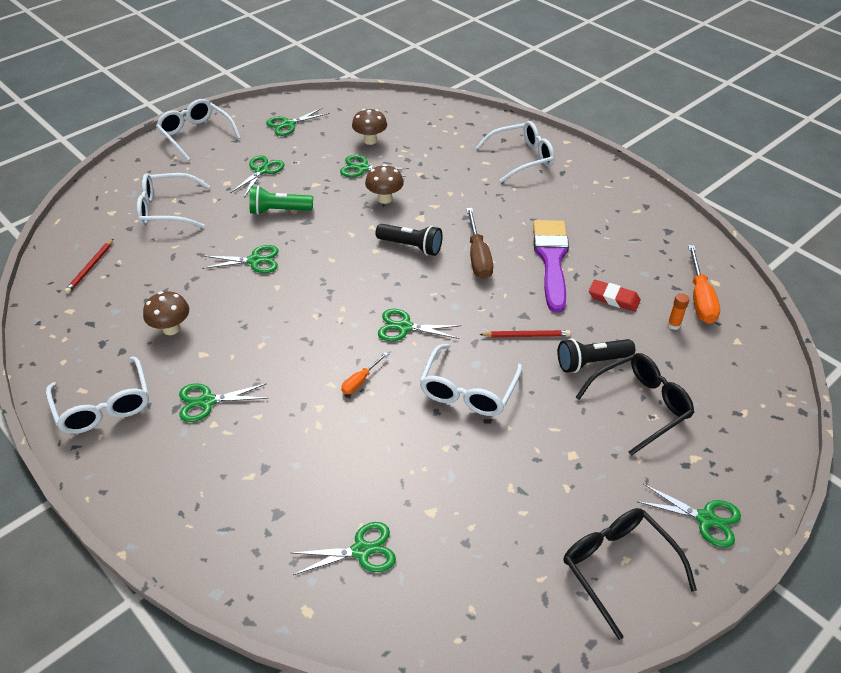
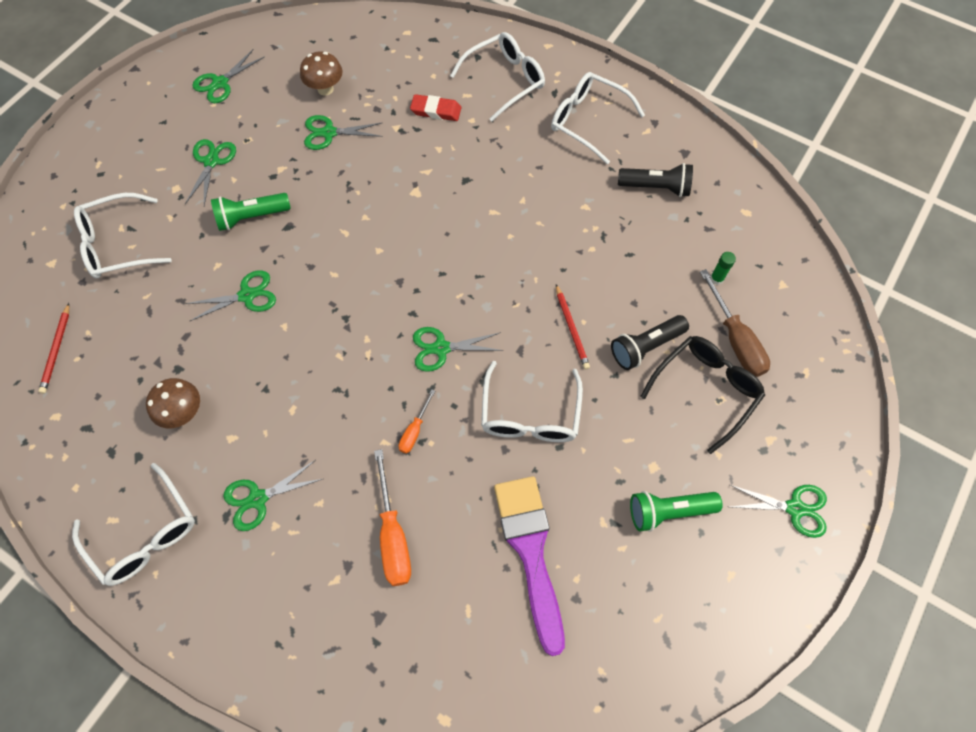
camera: 15 degrees left, 20 degrees up
(196, 135) = (112, 122): white glasses -> white glasses (588, 121)
(361, 550) = (477, 636): green scissors -> none
(385, 199) = (368, 173): brown mushroom -> none
(411, 246) = (417, 235): black flashlight -> black flashlight (656, 187)
(478, 257) = (493, 233): brown screwdriver -> brown screwdriver (735, 339)
(526, 335) = (571, 328): red pencil -> red pencil turned 90 degrees clockwise
(551, 259) = (573, 220): purple brush -> purple brush (530, 551)
(577, 493) = (668, 511): none -> green flashlight
(613, 298) = (649, 258): red eraser -> red eraser (436, 110)
(618, 567) = (726, 586): black glasses -> none
(673, 325) = (716, 278): orange glue stick -> green glue stick
(700, 298) = (735, 237): orange screwdriver -> orange screwdriver (393, 535)

